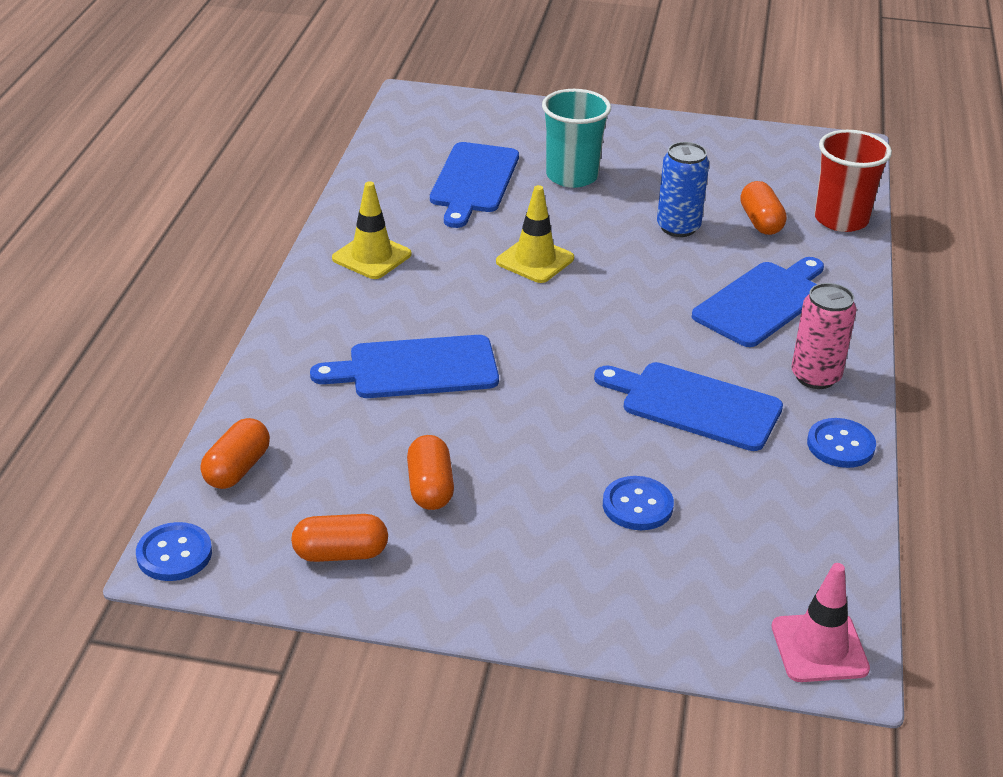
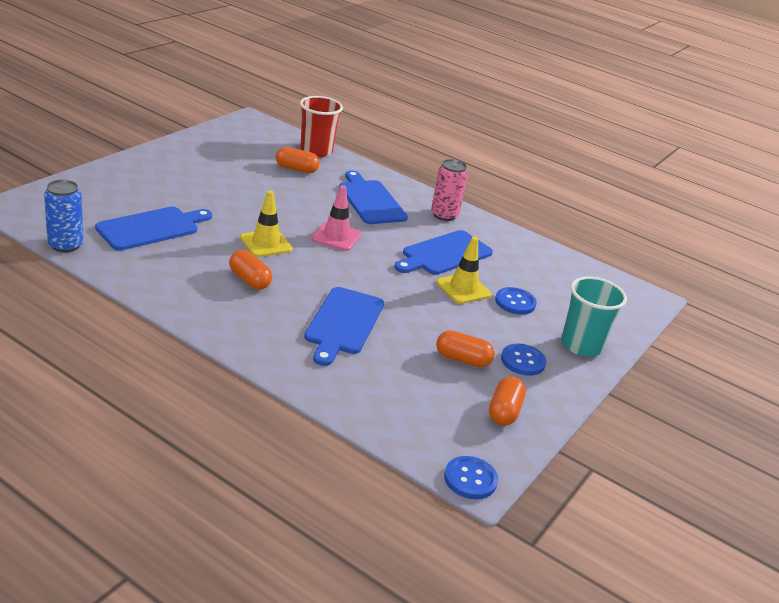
camera: 70 degrees left, 5 degrees down
(237, 469) = (398, 426): orange capsule -> orange capsule (249, 280)
(371, 256) = (201, 295): yellow traffic cone -> yellow traffic cone (463, 289)
(473, 181) = (151, 228): blue cutting board -> blue cutting board turned 75 degrees counterclockwise
(572, 176) = (185, 197): turquoise cup -> turquoise cup (581, 345)
(678, 227) = (277, 191): blue can -> blue can (65, 245)
(819, 648) = (637, 298): pink traffic cone -> pink traffic cone (336, 237)
(840, 445) = (501, 232): blue button -> blue button (523, 361)

